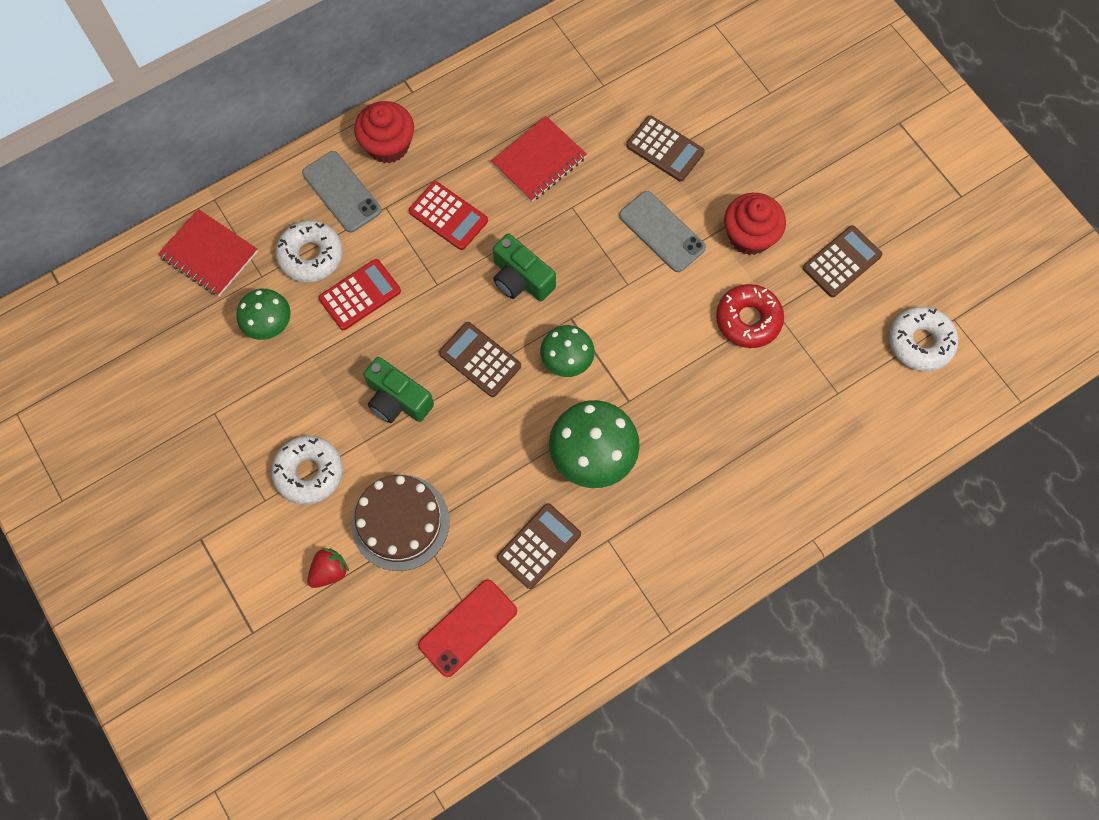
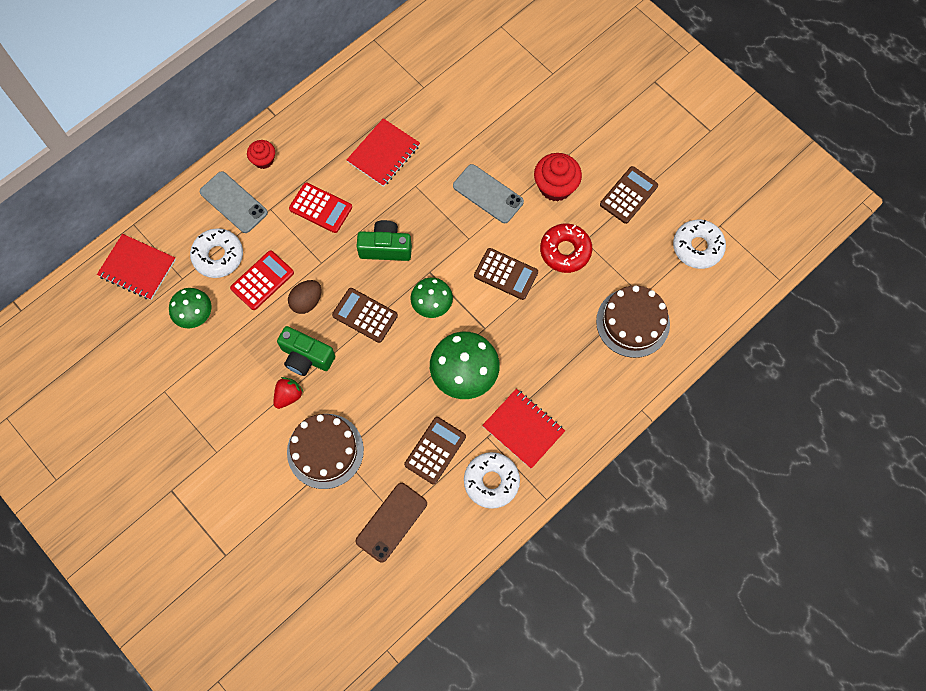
camera: 10 degrees left, 0 degrees up
(309, 472) = (247, 425): white donut -> white donut (491, 481)
(329, 571) = (277, 498): red strawberry -> red strawberry (288, 396)
(388, 145) = (263, 160): red cupcake -> red cupcake, size x0.60
(410, 330) = (307, 301): none -> brown egg
(467, 627) = (391, 522): red phone -> brown phone
(521, 279) = (385, 248): green camera -> green camera turned 150 degrees clockwise
(656, 538) = (523, 429): none -> red notebook
(665, 149) = (479, 129): brown calculator -> brown calculator (506, 274)
(820, 425) = (633, 322): none -> brown cake

